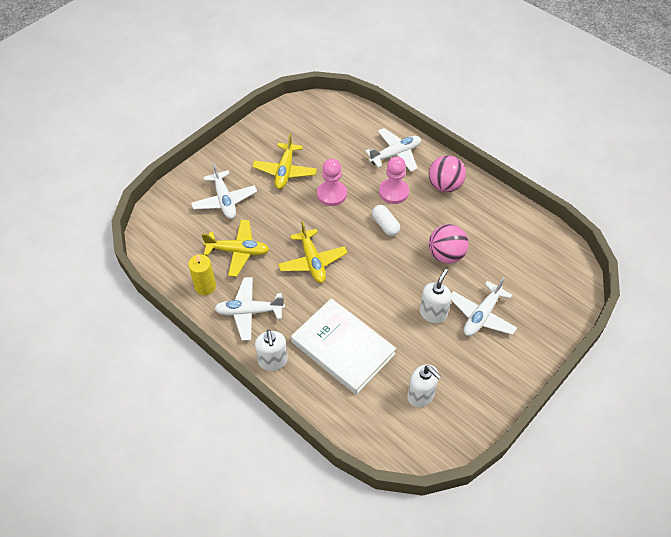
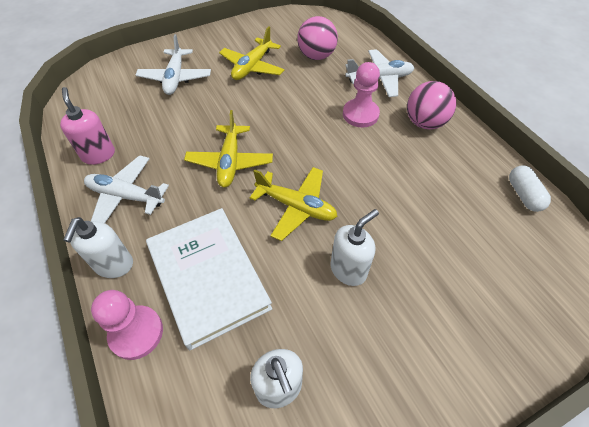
camera: 20 degrees right, 0 degrees up
(205, 286) = (98, 155): yellow candle -> pink soap dispenser
(238, 251) = (156, 129): yellow plane -> yellow plane (296, 207)
(331, 194) = (289, 99): pink pawn -> pink pawn (136, 333)
(385, 225) = (334, 146): white capsule -> white capsule (523, 195)
(446, 255) = (396, 200): pink ball -> pink ball (316, 56)
(481, 315) = (416, 294): white plane -> none

